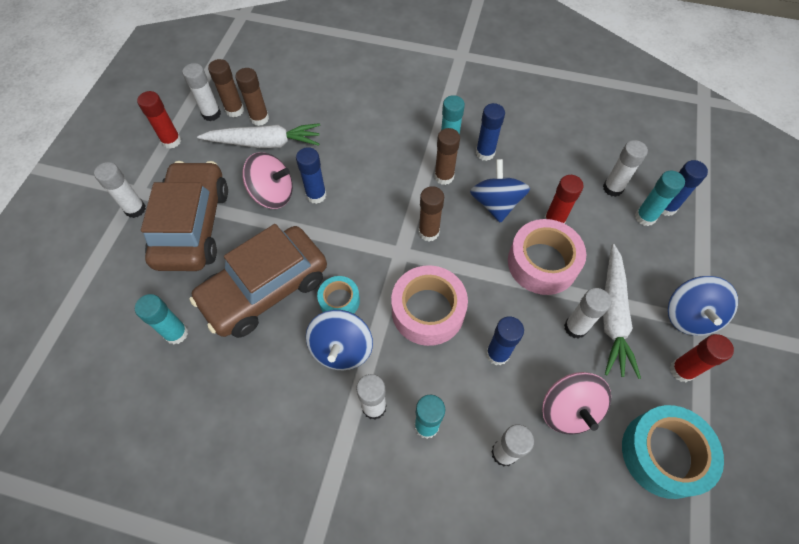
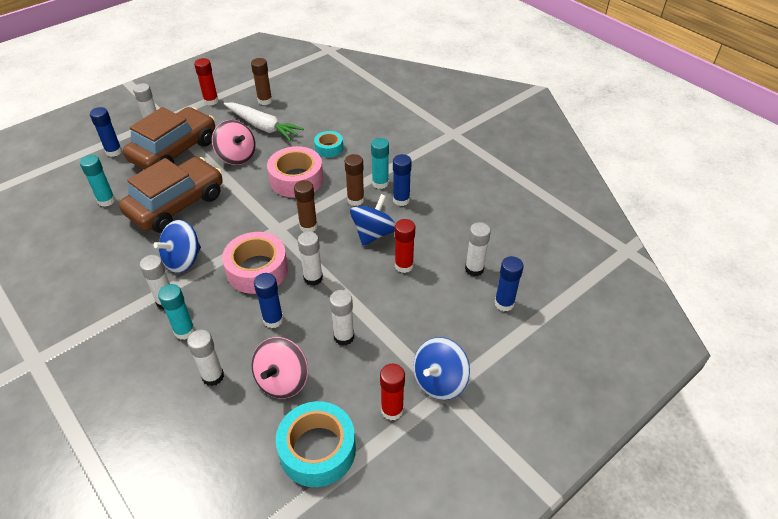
camera: 35 degrees right, 15 degrees down
(211, 114) = (249, 97): white glue stick -> white glue stick (313, 278)
(259, 118) = (274, 112): brown glue stick -> none
(265, 289) = (176, 204): brown car -> brown car turned 135 degrees clockwise
(316, 195) = (261, 170): blue glue stick -> blue glue stick (114, 151)
(339, 301) = (210, 234): turquoise tape -> turquoise tape (329, 148)
(542, 263) = (365, 286): pink tape -> pink tape (296, 179)
(612, 315) = (380, 346): white carrot -> none
(645, 217) = (479, 300): turquoise glue stick -> none

